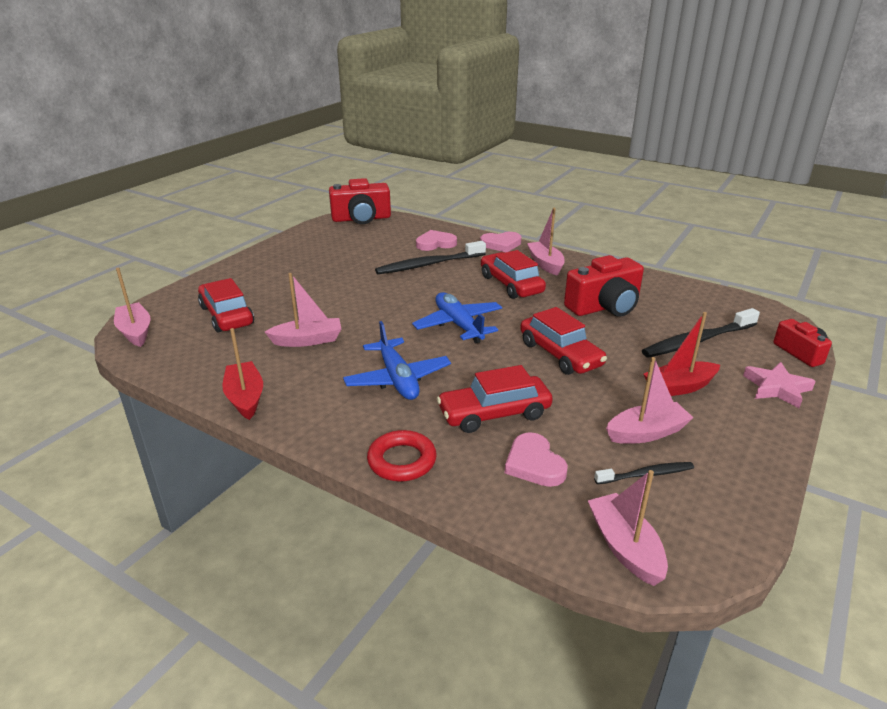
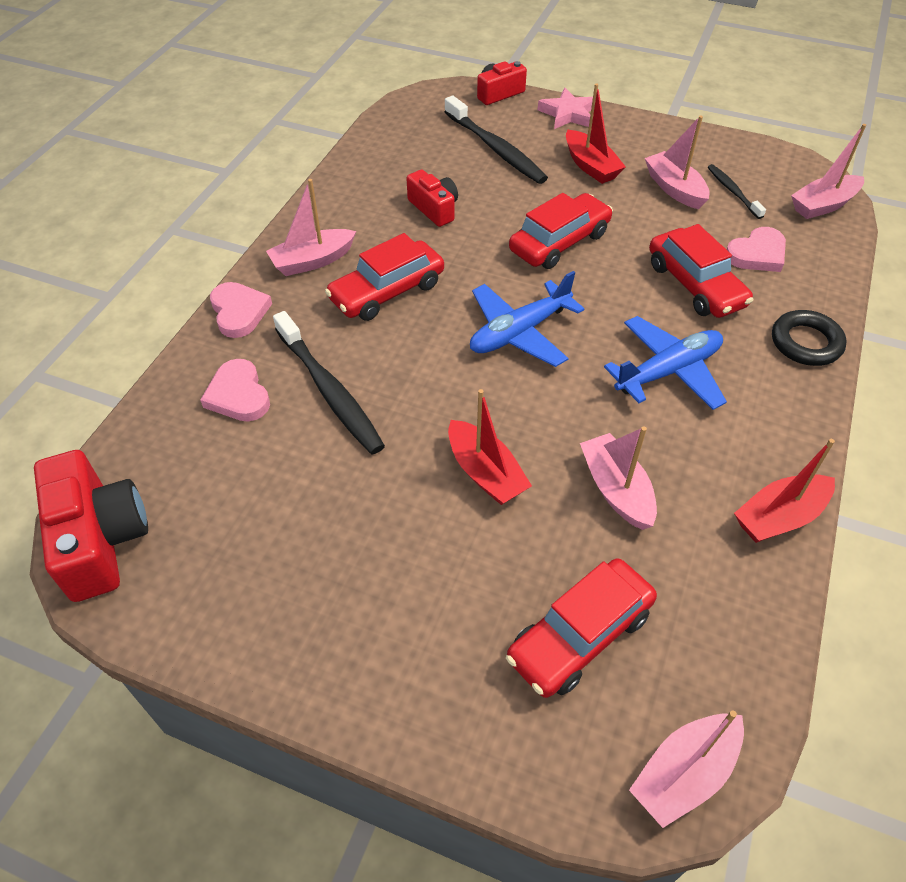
camera: 100 degrees left, 20 degrees up
(346, 302) = (485, 473): none -> red boat
(402, 461) = (806, 343): red ring -> black ring
(604, 307) = (434, 209): red camera -> red camera, size x0.59

